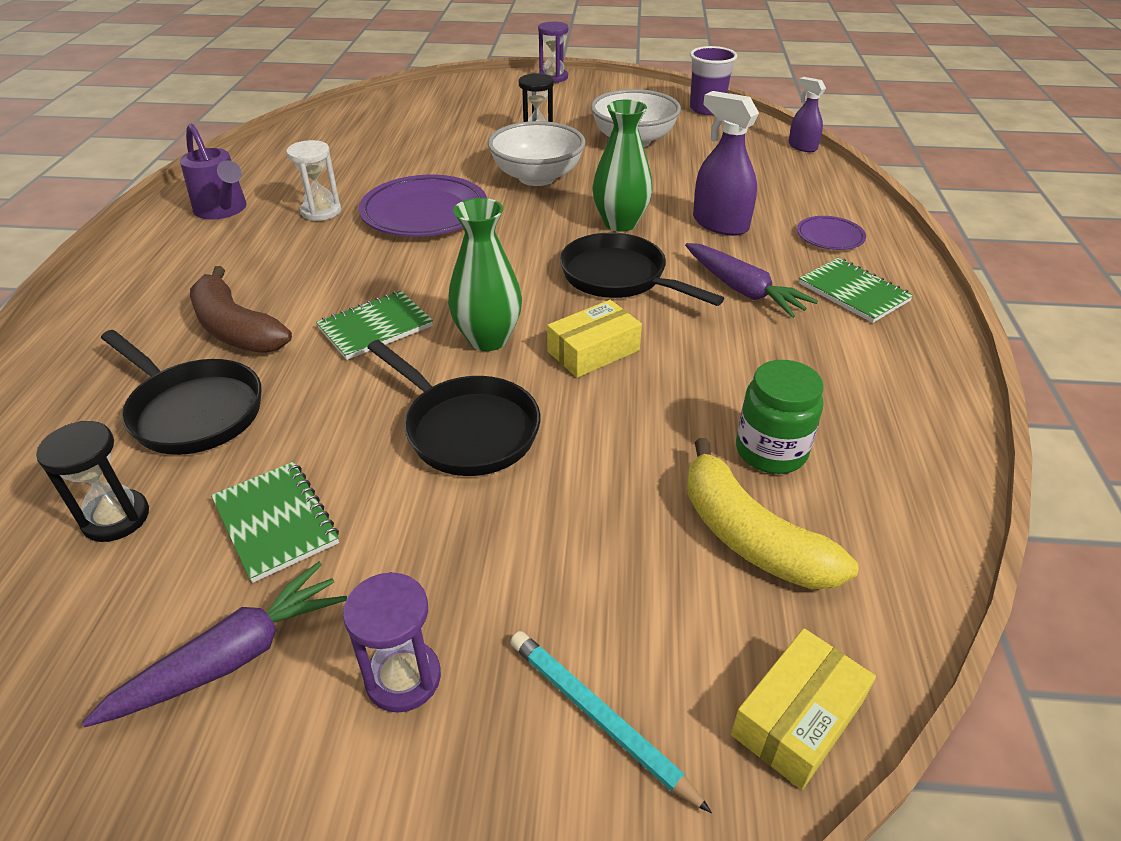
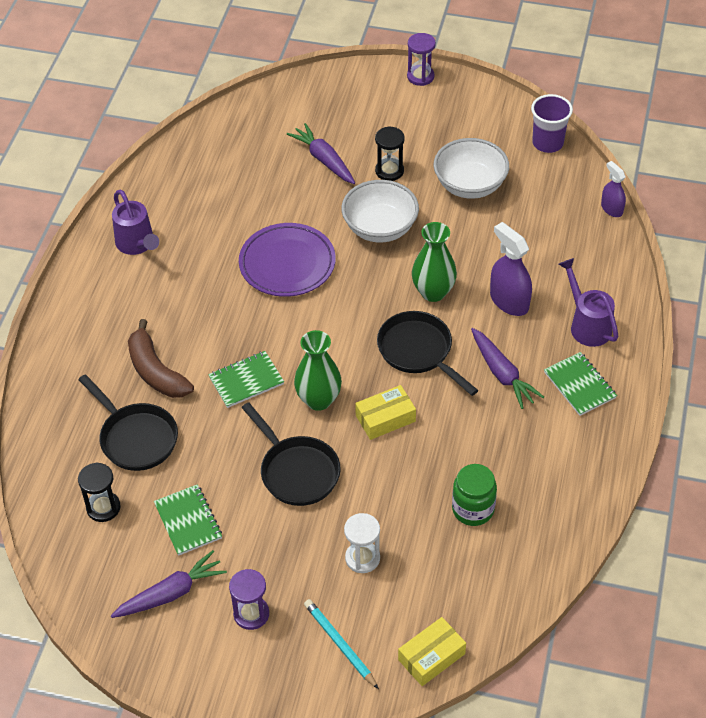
camera: 10 degrees right, 10 degrees up
(321, 211) = (210, 254): white hourglass -> white hourglass (362, 558)
(459, 133) = (324, 160): none -> purple carrot
(750, 537) = (441, 562): yellow banana -> none
(830, 237) = (587, 325): purple plate -> purple watering can

